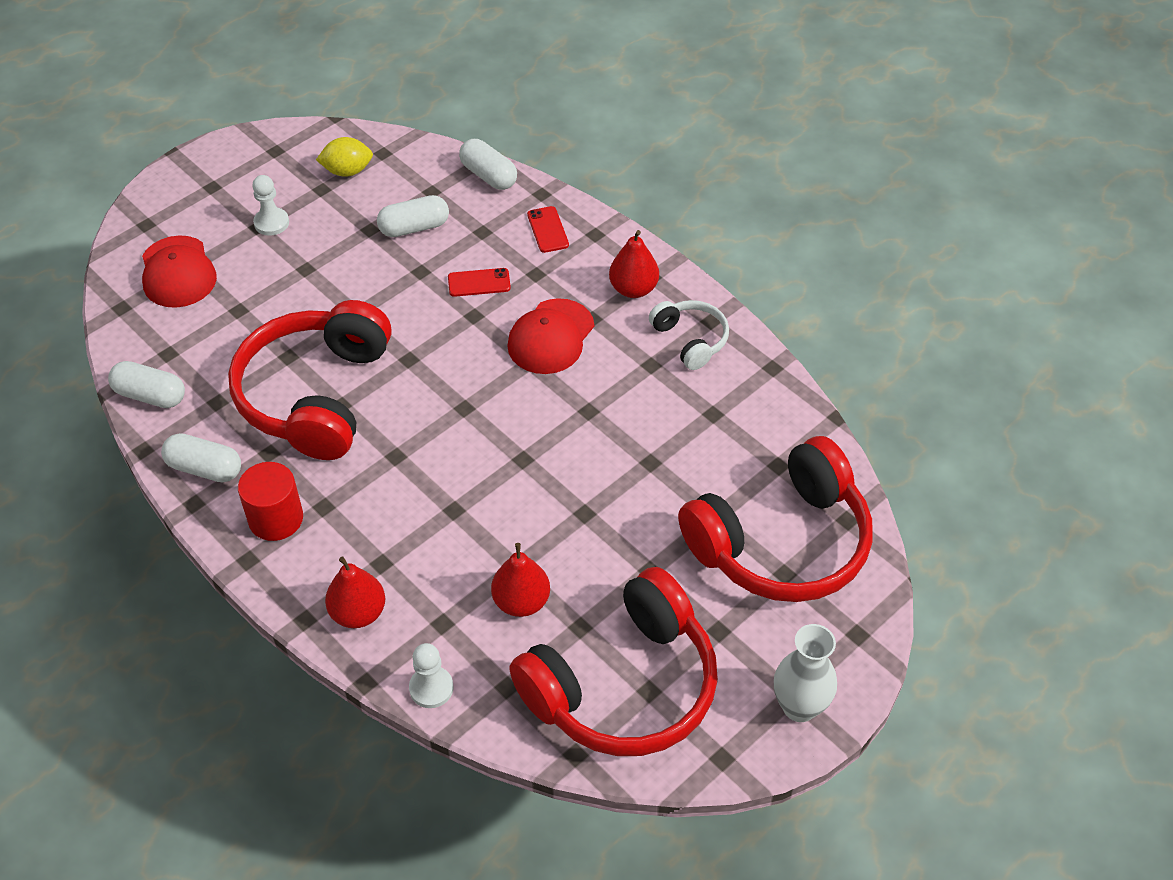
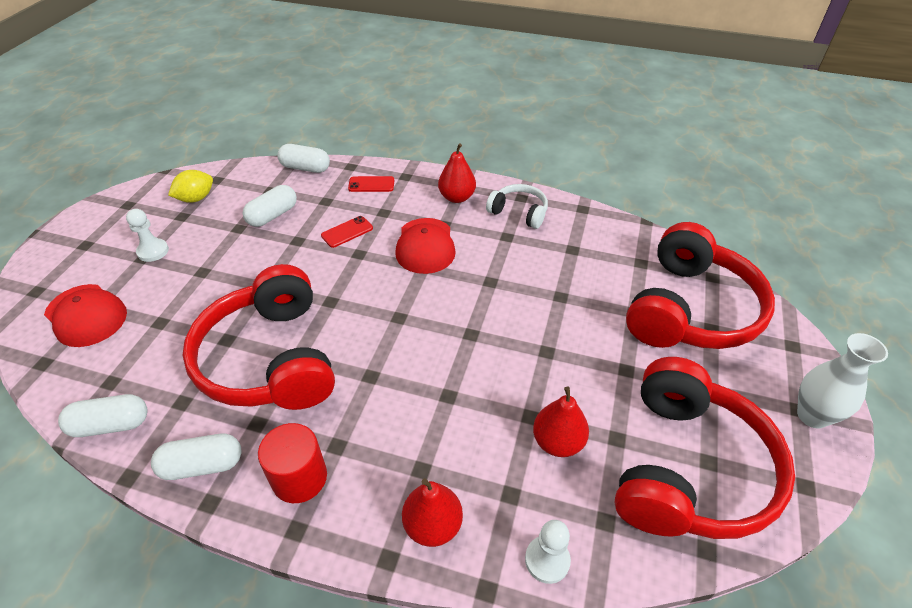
camera: 30 degrees left, 5 degrees down
(548, 230) = (371, 184): red phone -> red phone turned 45 degrees counterclockwise

